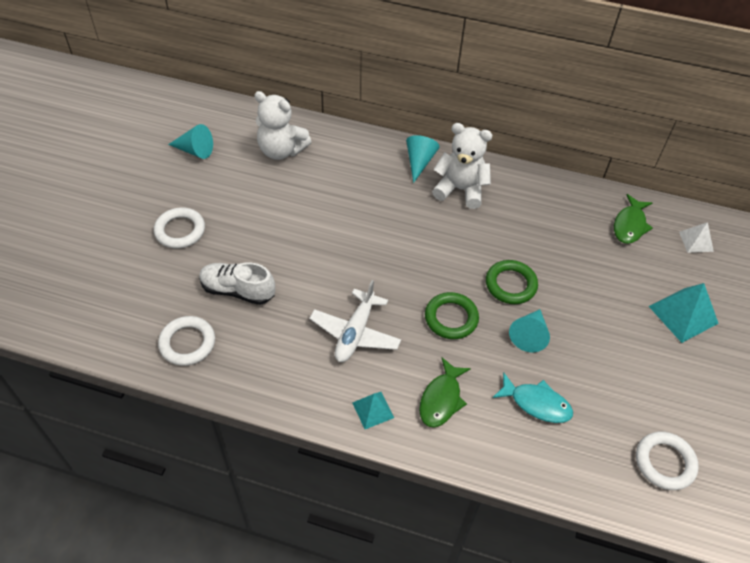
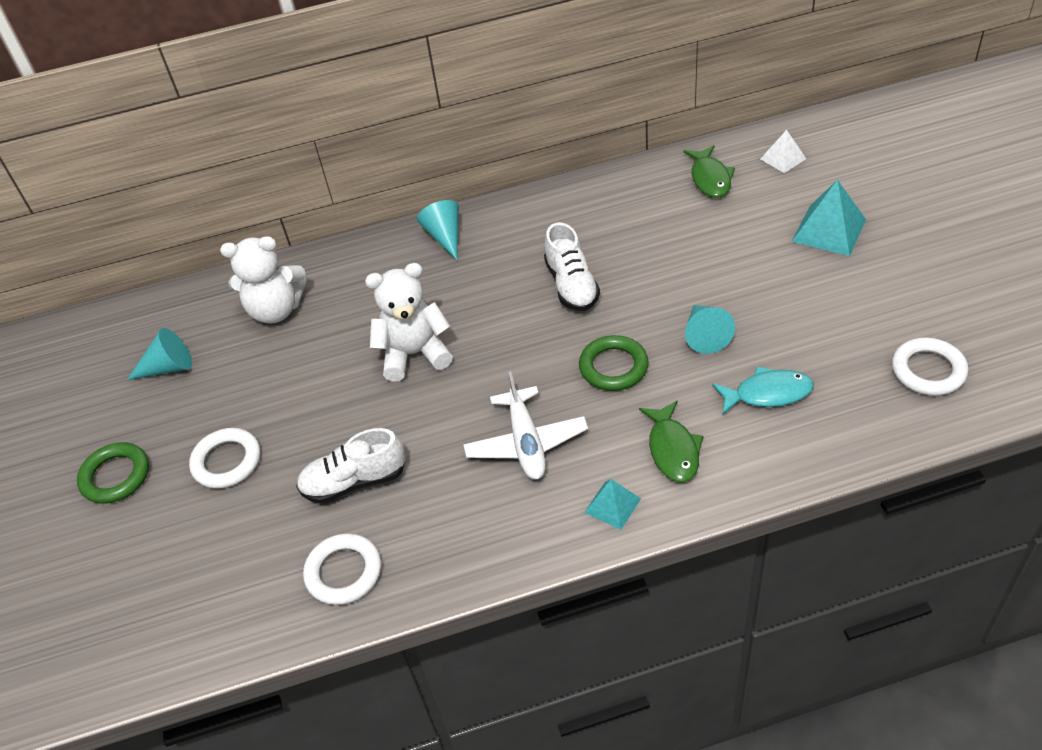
camera: 25 degrees left, 5 degrees down
(460, 189) = (513, 239): white teddy bear -> white teddy bear (414, 354)
(471, 245) = (571, 285): none -> white shoe
(510, 284) = (645, 299): green ring -> green ring (115, 476)

